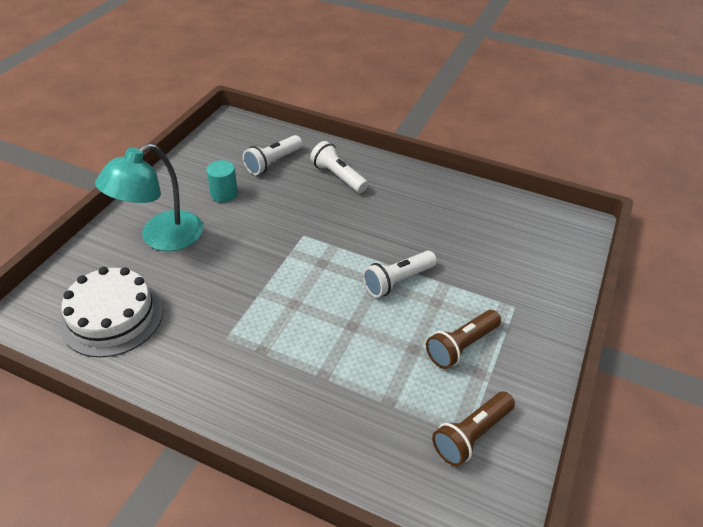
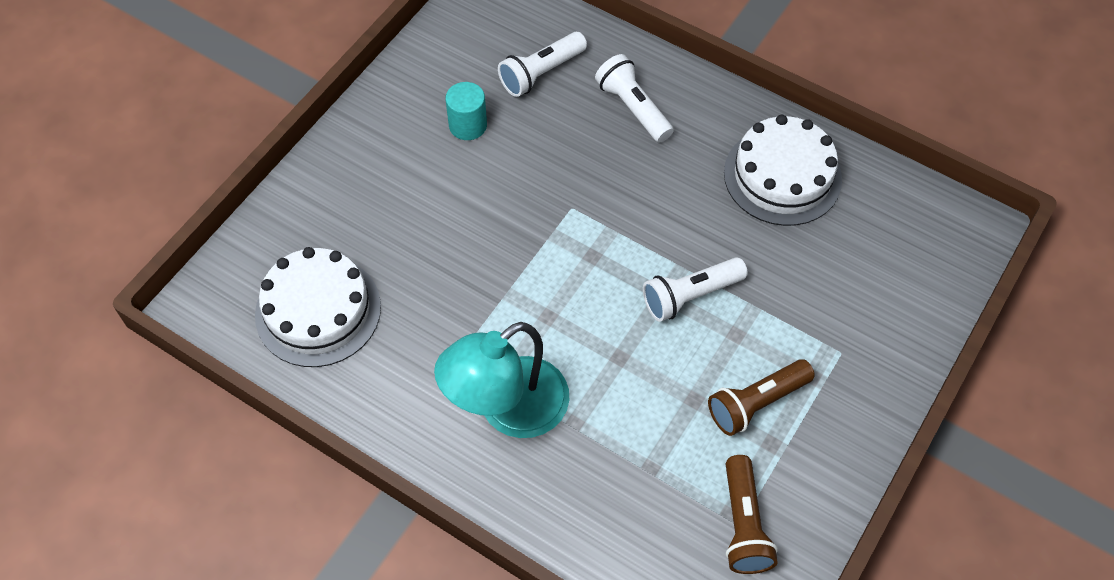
camera: 10 degrees right, 15 degrees up
(161, 238) = (380, 193): turquoise lamp -> turquoise lamp (508, 409)
(446, 206) = (782, 176): none -> white cake
(471, 435) = (743, 524): brown flashlight -> brown flashlight turned 60 degrees counterclockwise

